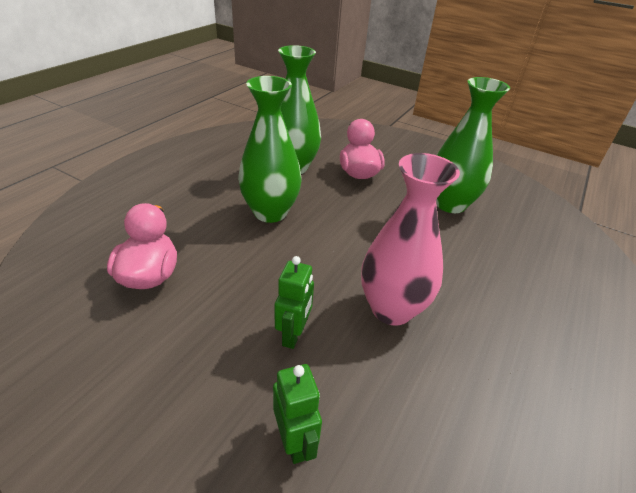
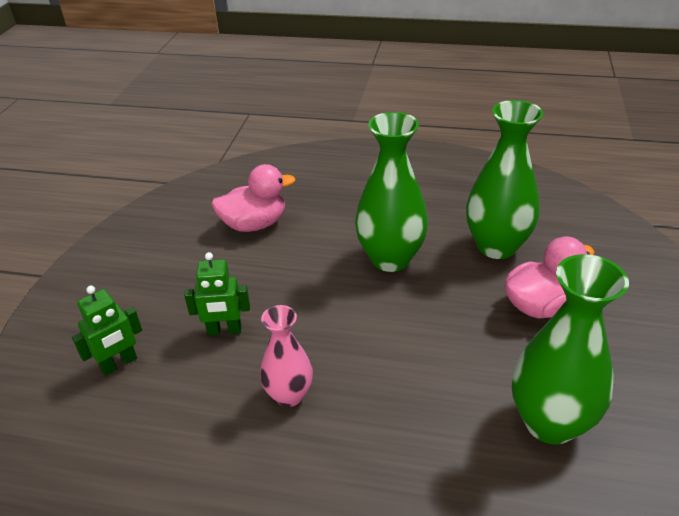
camera: 75 degrees right, 0 degrees up
(391, 309) = (289, 395): pink vase -> pink vase, size x0.60

